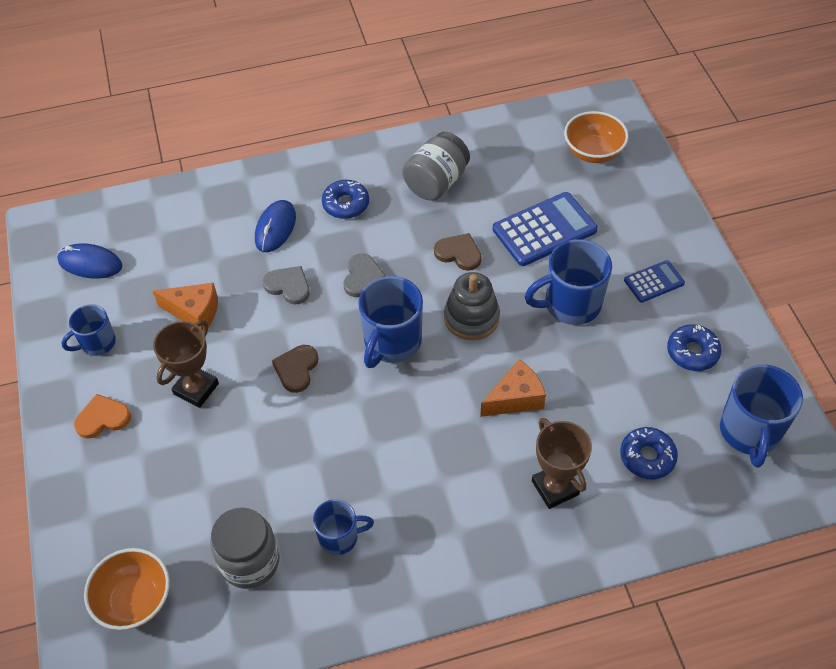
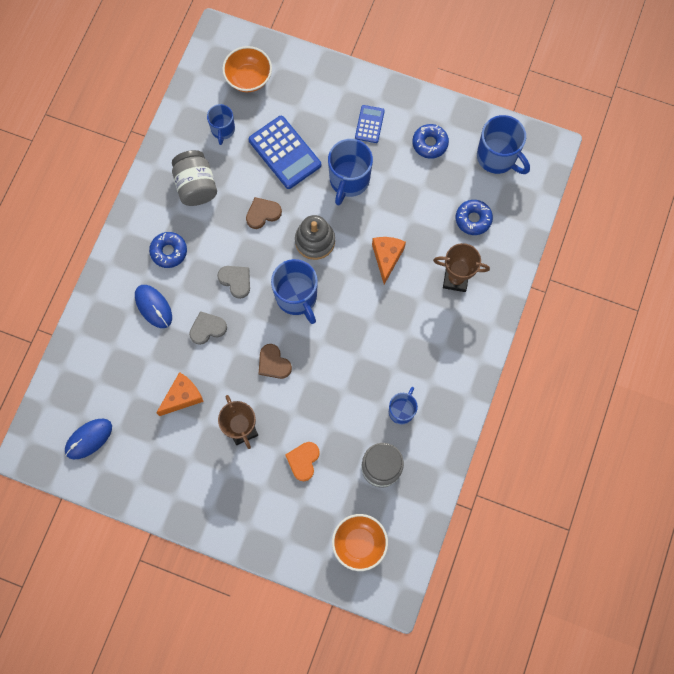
camera: 55 degrees left, 20 degrees up
(97, 343) = (160, 469): blue mug -> blue mug (223, 130)
(102, 418) = (221, 496): orange heart -> orange heart (303, 460)
(544, 230) = (285, 152): blue calculator -> blue calculator turned 135 degrees clockwise

